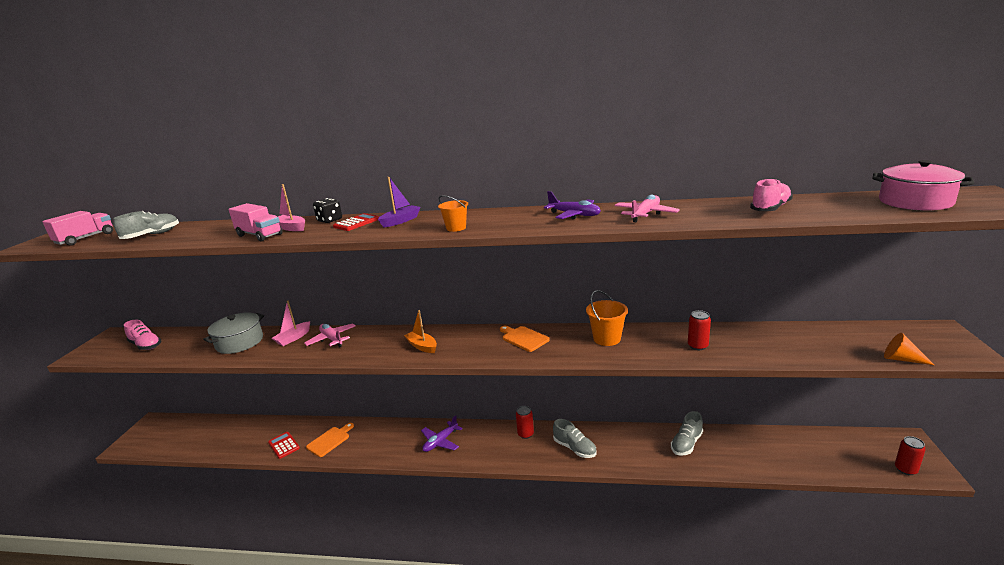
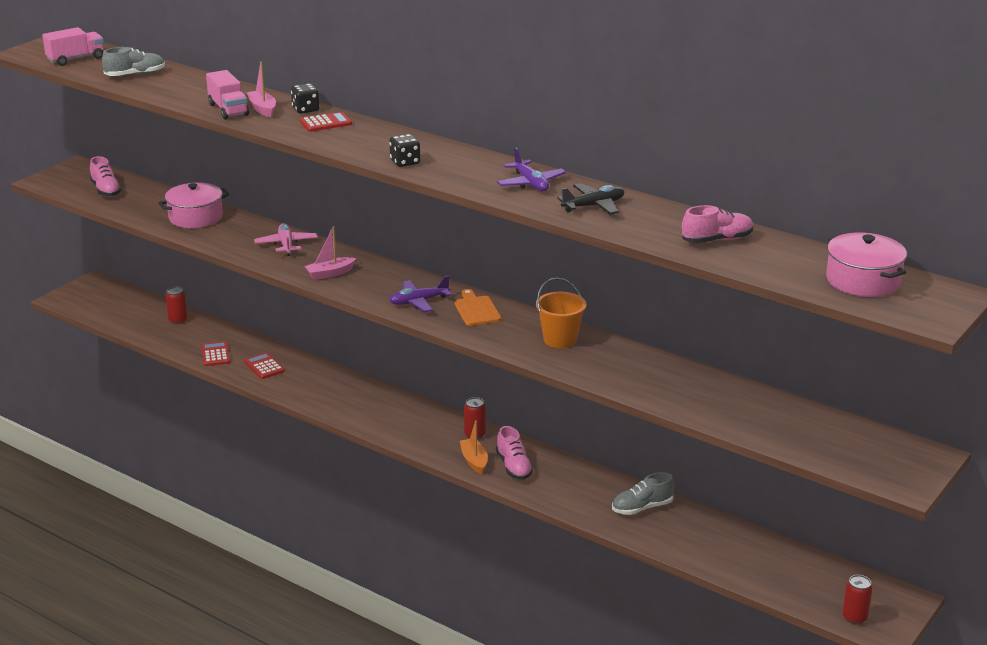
camera: 25 degrees right, 5 degrees up
(240, 342) = (195, 217): grey pot -> pink pot
(293, 338) = (249, 230): pink boat -> pink boat (330, 273)
(330, 440) = (264, 366): orange cutting board -> red calculator
(400, 221) = (367, 134): purple boat -> none
(422, 346) = (367, 283): orange boat -> orange boat (474, 461)
(440, 442) = (377, 409): purple plane -> purple plane (418, 302)
(456, 228) = (405, 162): orange bucket -> black dice
(575, 448) = (514, 467): grey shoe -> pink shoe
(645, 214) = (593, 206): pink plane -> black plane
(697, 346) = (641, 378): red can -> red can (178, 320)
(901, 359) = (826, 461): orange cone -> none

